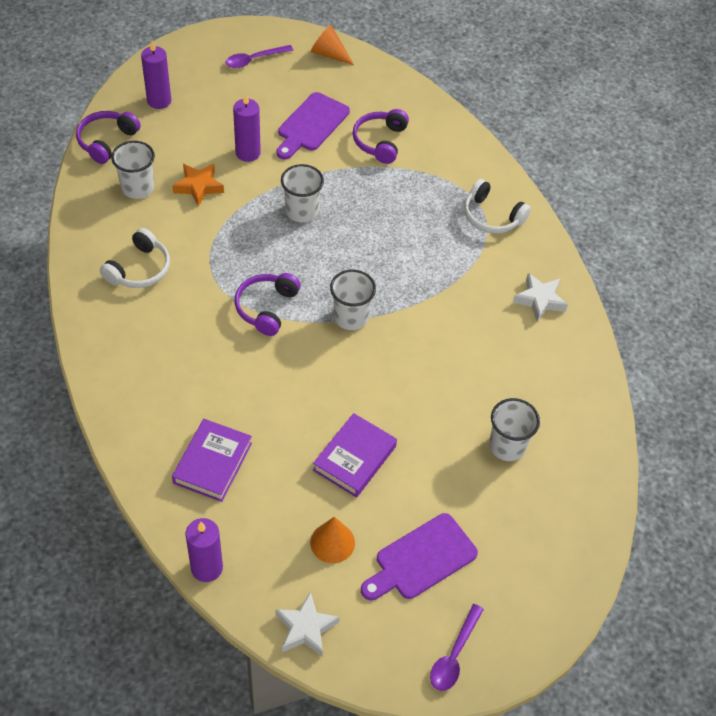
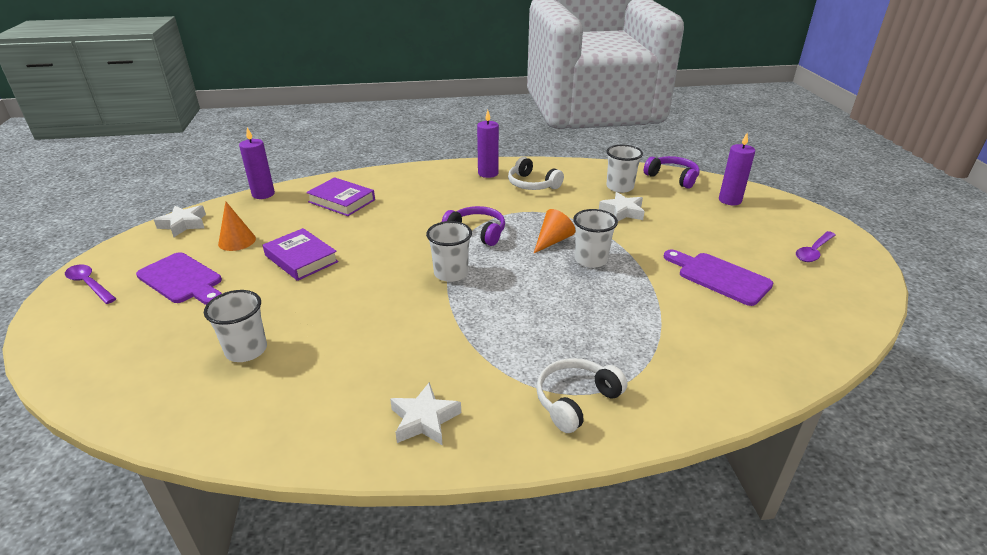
camera: 105 degrees right, 20 degrees down
(198, 186) = (622, 212): orange star -> white star
(248, 153) = (669, 237): purple candle -> purple candle (488, 173)
(254, 60) = (813, 251): purple spoon -> purple spoon turned 120 degrees counterclockwise
(329, 54) = (851, 302): orange cone -> orange cone (552, 241)
(380, 141) = (703, 322): purple headphones -> none
(421, 559) = (182, 280): purple cutting board -> purple cutting board turned 150 degrees clockwise

